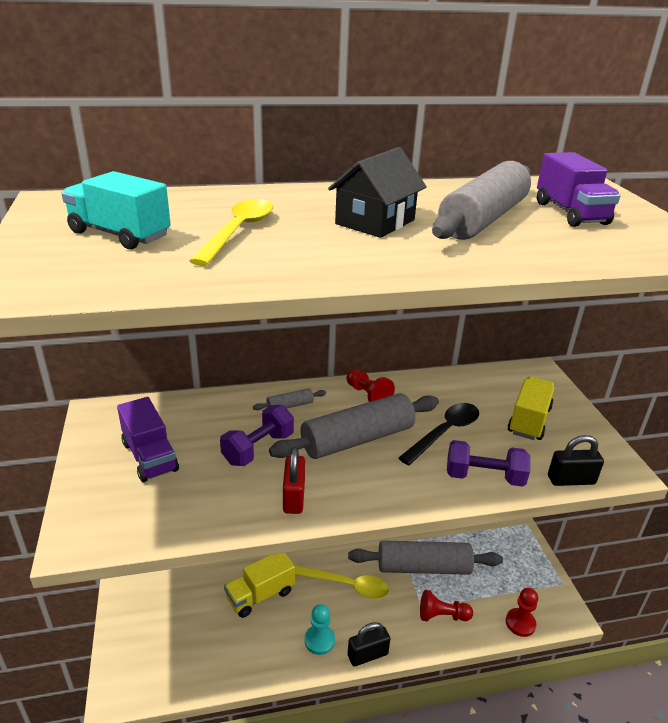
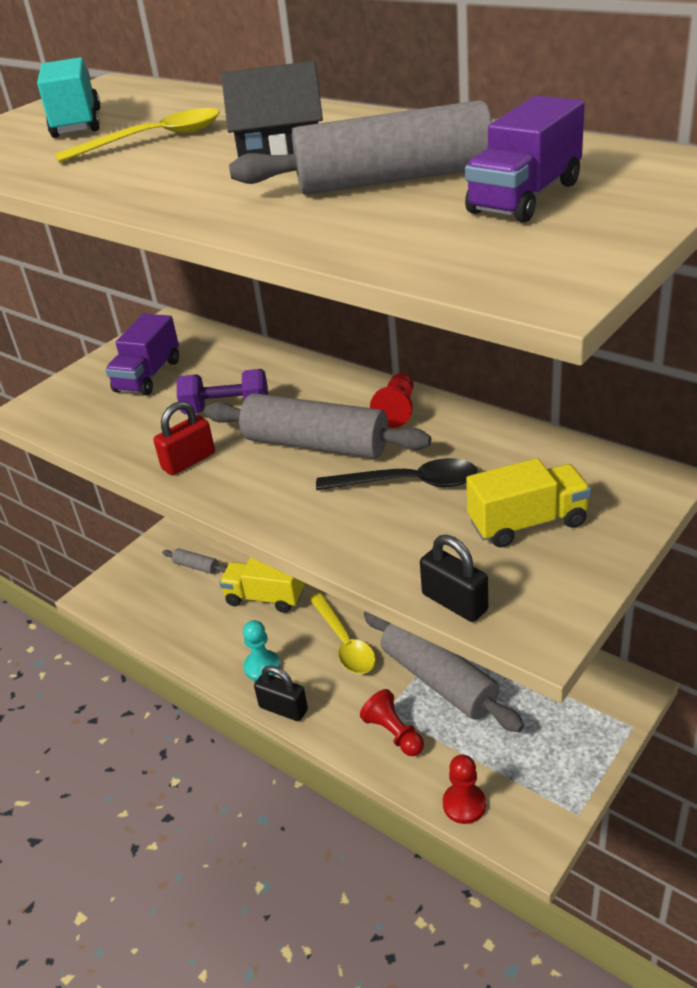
camera: 55 degrees right, 5 degrees up
(290, 406) = (311, 386): grey rolling pin -> grey rolling pin (196, 566)
(484, 477) = (369, 543): purple dumbbell -> none

